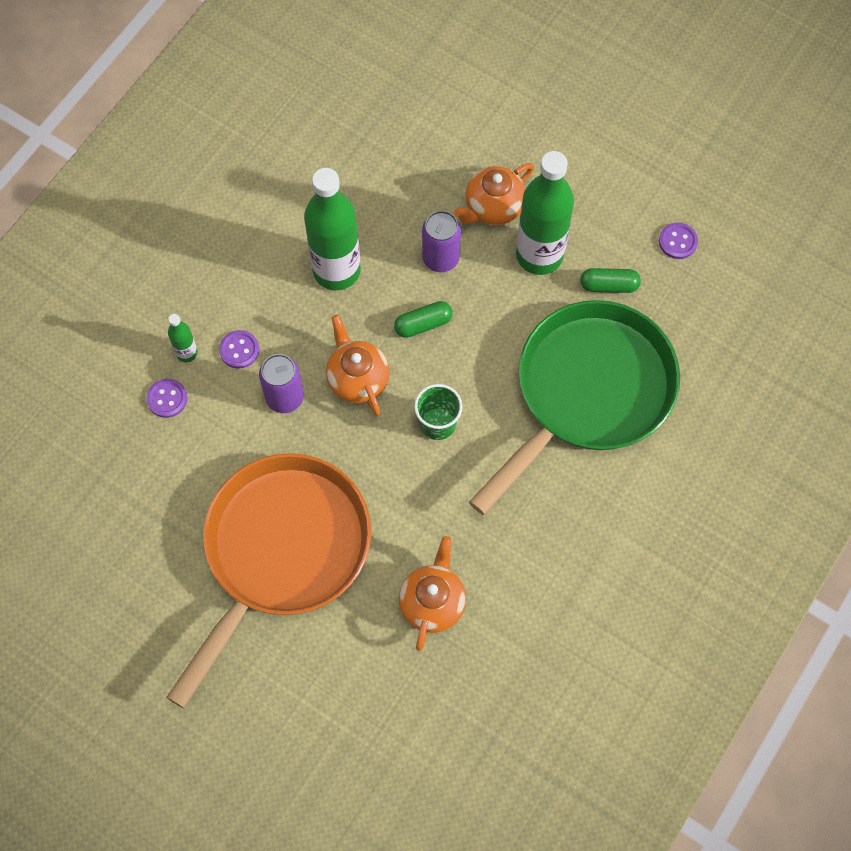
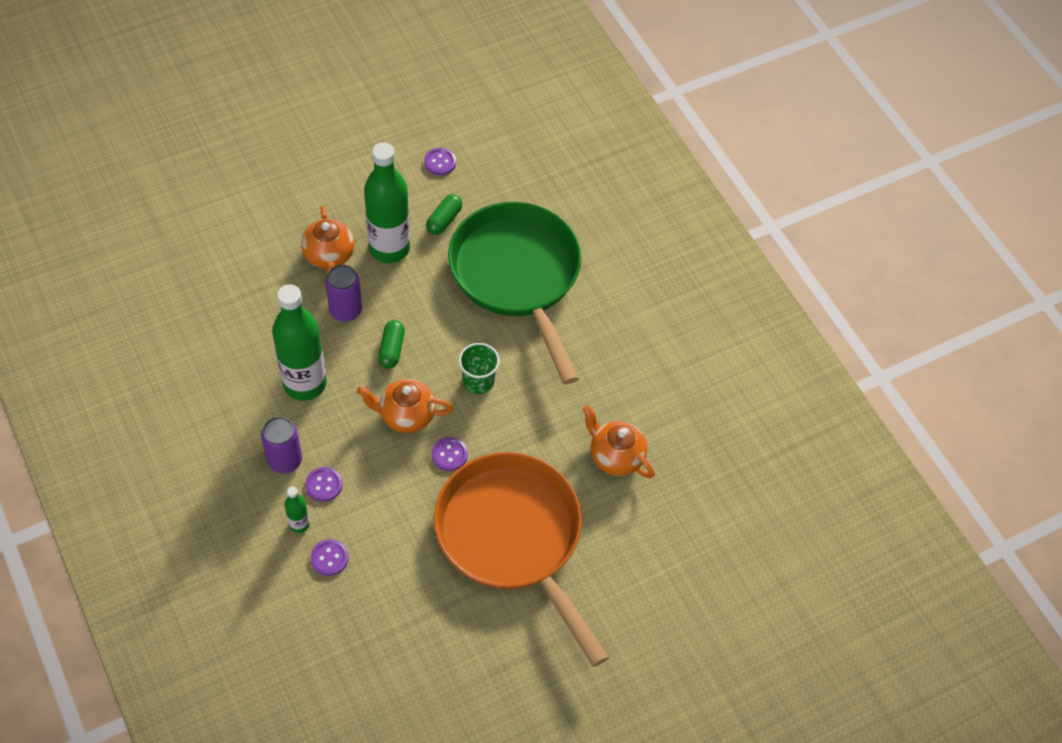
camera: 65 degrees left, 10 degrees down
(284, 397) = (387, 473): purple can -> purple can (285, 460)
(338, 442) = (449, 455): none -> purple button

